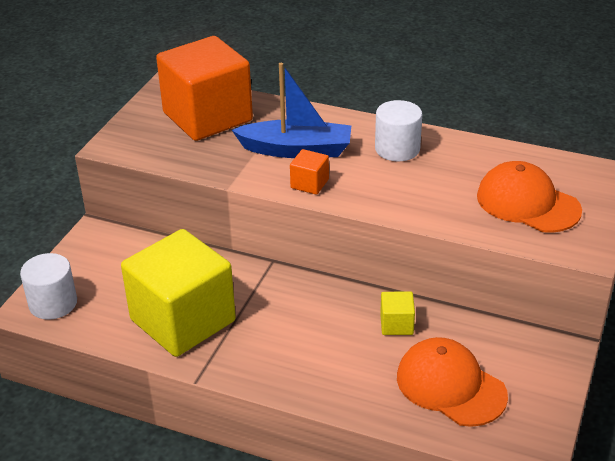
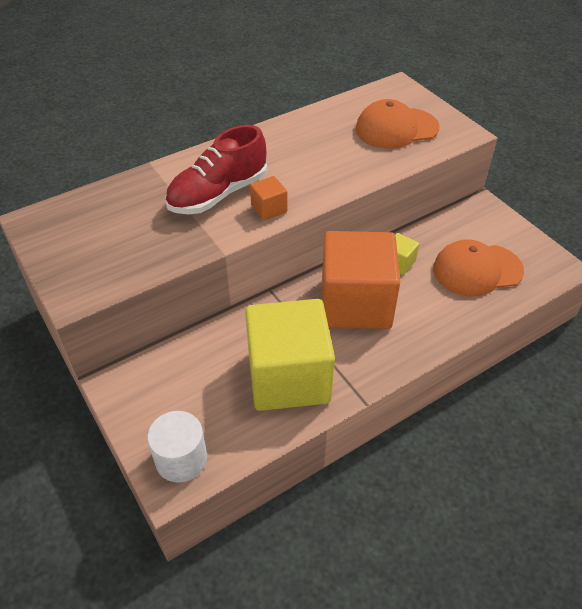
camera: 55 degrees left, 10 degrees up
(207, 117) = (110, 219): orange cube -> orange cube (355, 303)
(296, 150) = (218, 194): blue boat -> red shoe
(397, 149) = (275, 148): white cylinder -> none

